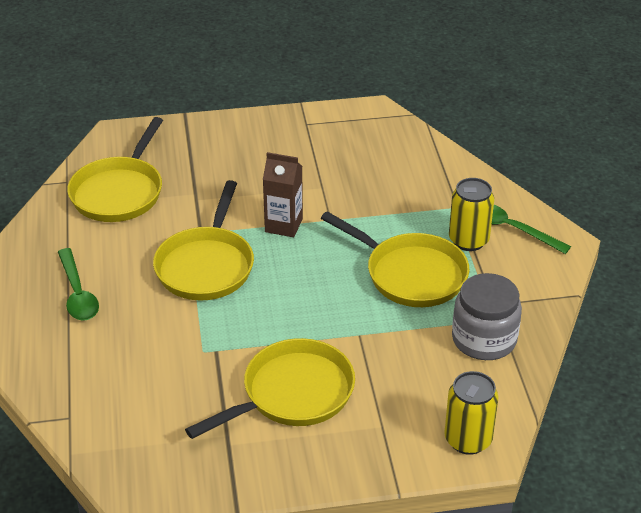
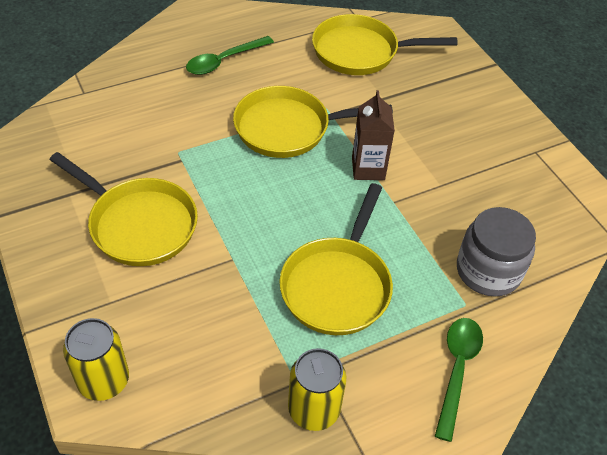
camera: 70 degrees right, 10 degrees up
(468, 240) = (416, 330): yellow can -> yellow can (314, 409)
(484, 339) = (258, 372): grey jar -> grey jar (488, 271)

